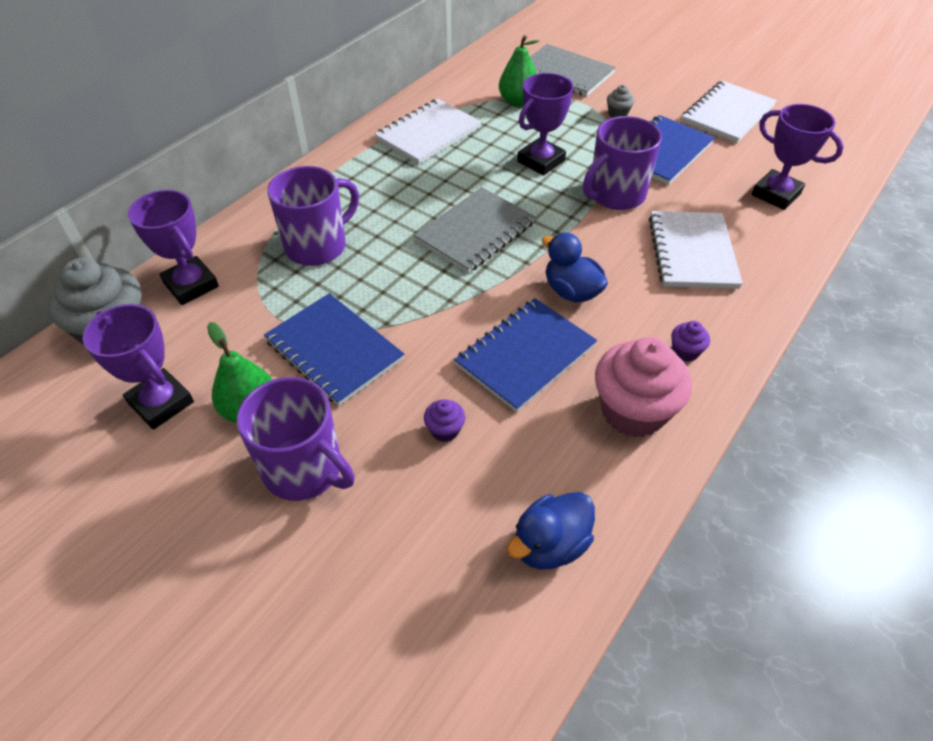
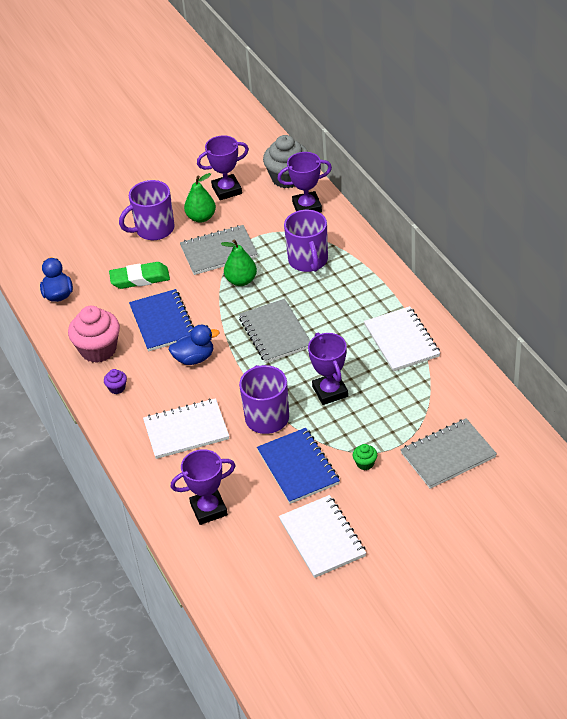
camera: 120 degrees right, 5 degrees down
(334, 350) = (219, 252): blue notebook -> grey notebook
(445, 430) = (140, 279): purple cupcake -> green eraser
(518, 102) = (418, 407): green pear -> green pear (241, 281)
(618, 114) = (365, 463): grey cupcake -> green cupcake
(692, 252) = (186, 430): white notebook -> white notebook turned 45 degrees counterclockwise

